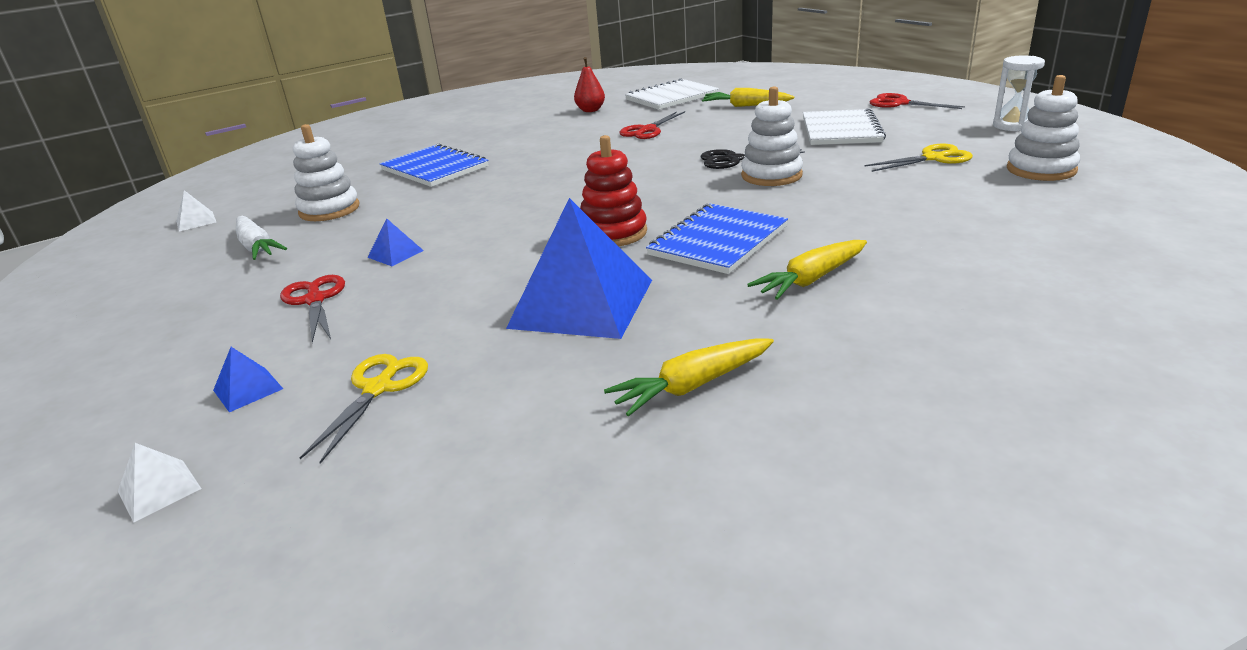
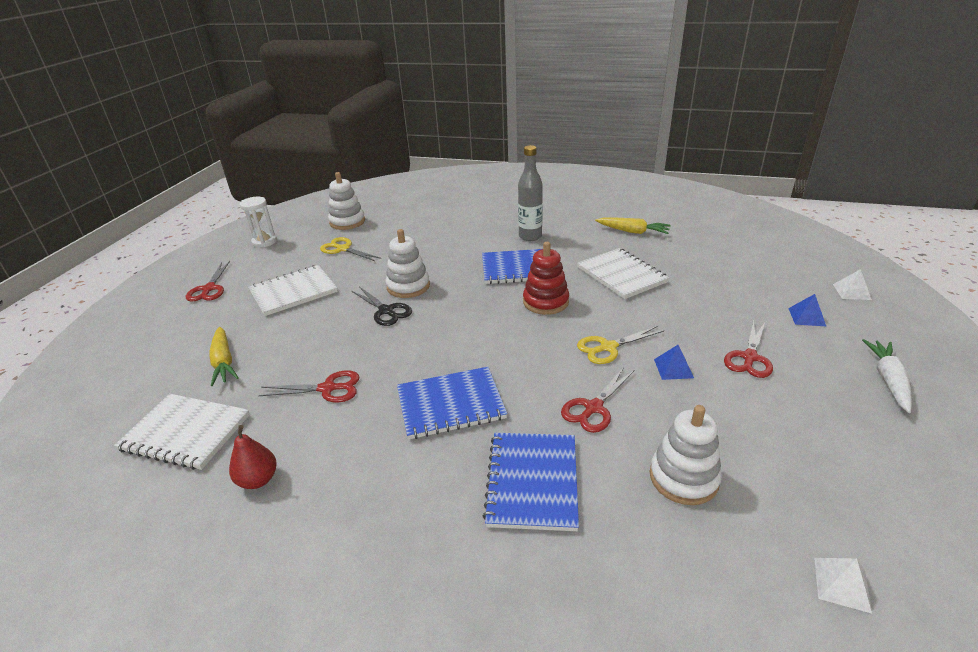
camera: 130 degrees left, 5 degrees up
(257, 247) = (775, 458): white carrot -> white carrot (888, 380)
(378, 388) = (743, 286): yellow scissors -> yellow scissors (608, 347)
(439, 204) = (593, 408): none -> red scissors
(550, 161) = (450, 404): none -> blue notebook
(581, 303) = (621, 275): blue pyramid -> white notebook
(811, 279) = (530, 236): yellow carrot -> grey bottle

